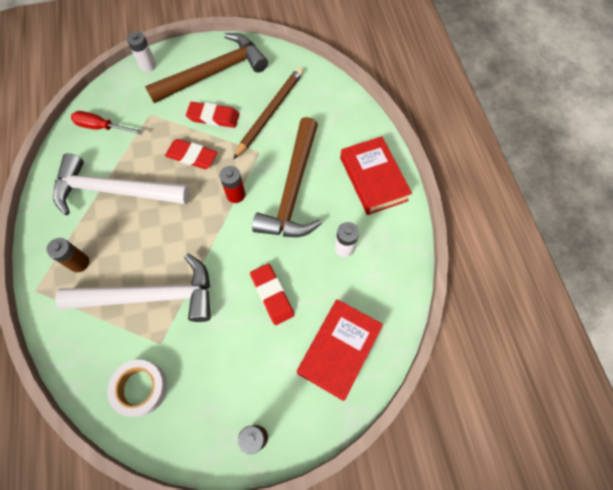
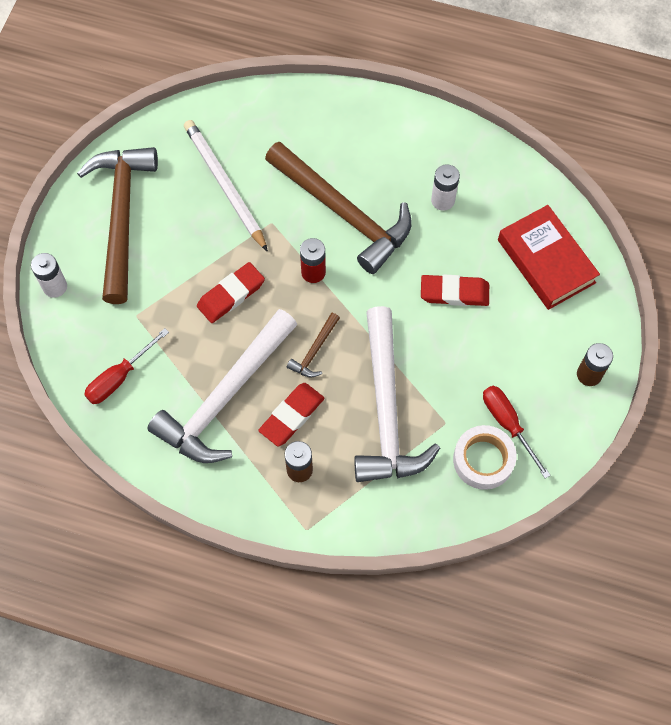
camera: 60 degrees left, 0 degrees up
(151, 296) = (386, 410): white hammer -> white hammer turned 150 degrees clockwise
(175, 226) = (314, 351): none -> brown hammer
(180, 392) = (508, 424): none -> red screwdriver
(213, 117) = (190, 247): red eraser -> red eraser (292, 416)
(270, 113) = (224, 185): brown pencil -> white pencil
(373, 179) = (379, 130): red book -> none

